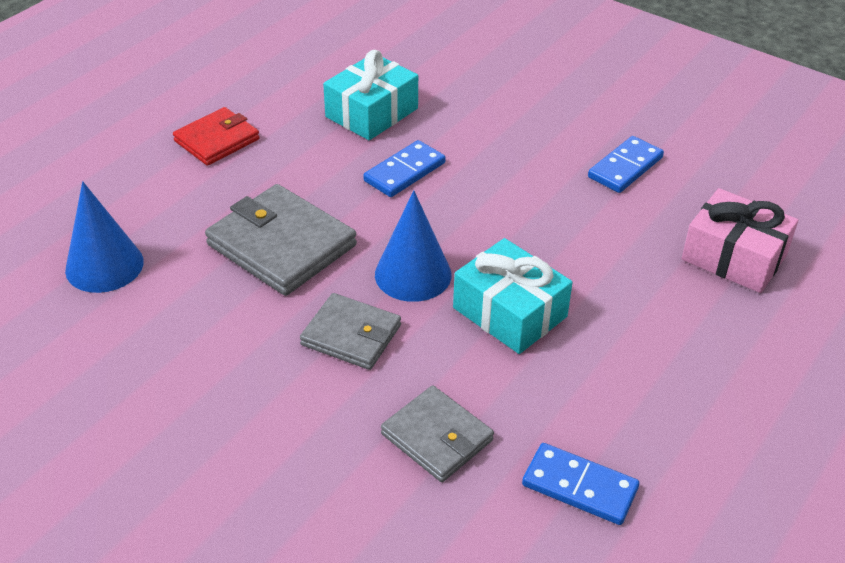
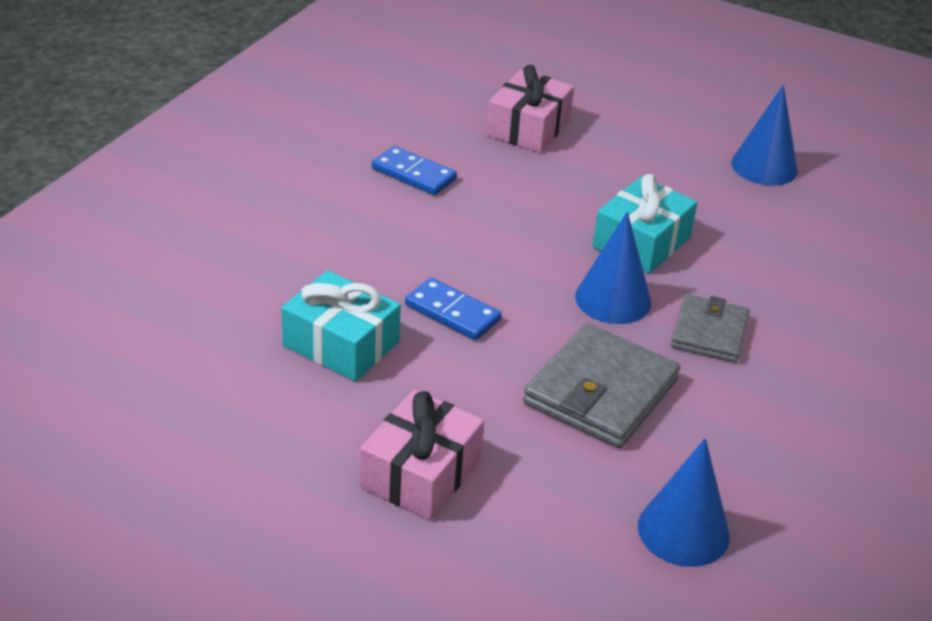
camera: 100 degrees left, 5 degrees down
(217, 140) = (421, 473): red wallet -> pink gift
(437, 437) = (799, 278): grey wallet -> none
(579, 487) = (809, 211): blue domino -> none
(685, 465) = (764, 166): none -> blue cone

